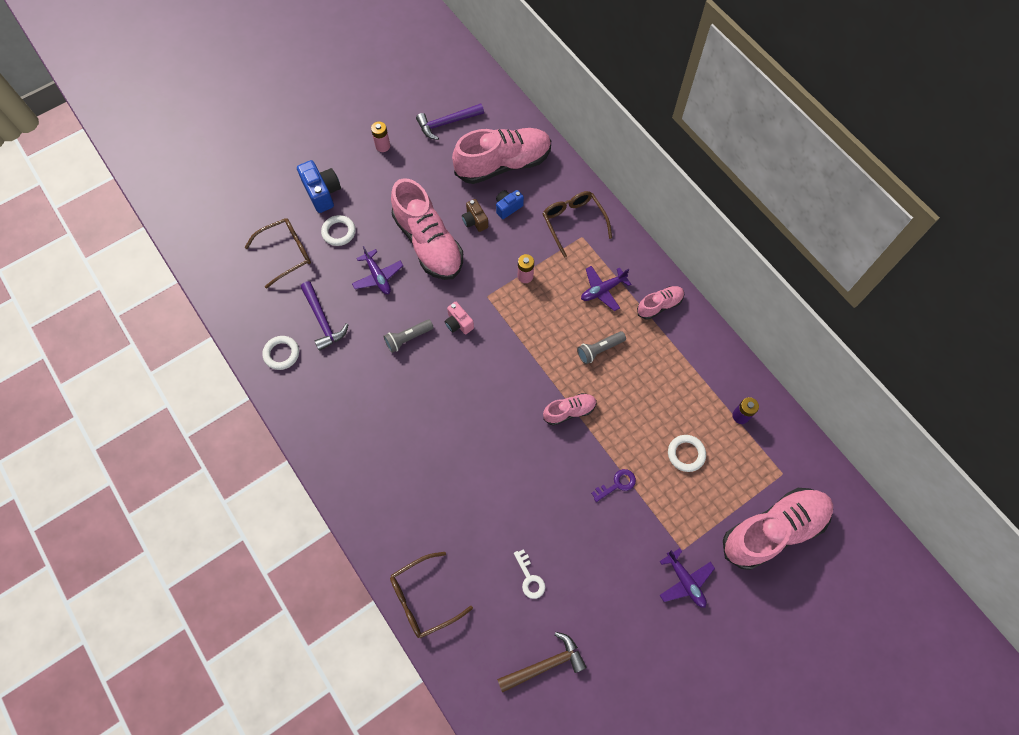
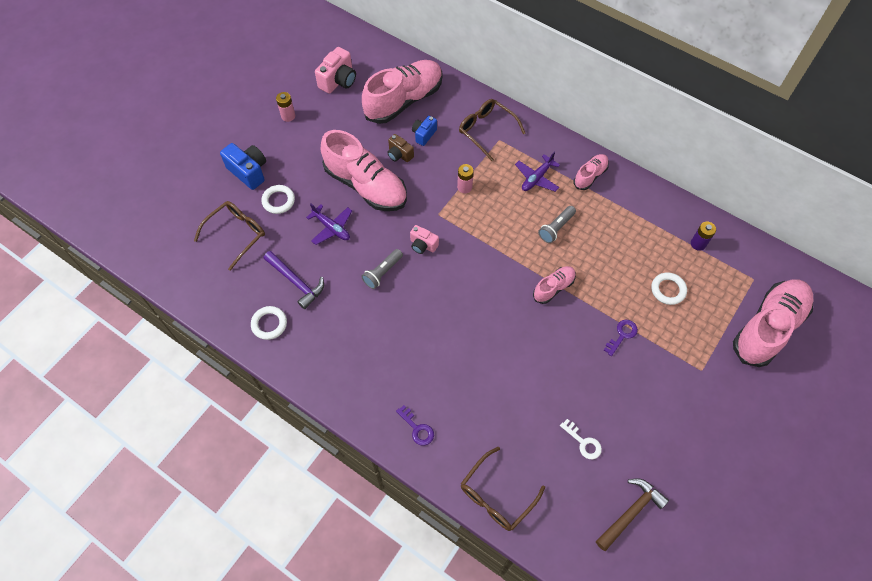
camera: 20 degrees left, 5 degrees down
(376, 505) = (417, 428): none -> purple key
(447, 123) = (338, 81): purple hammer -> pink camera
(685, 581) = (716, 396): purple plane -> none

